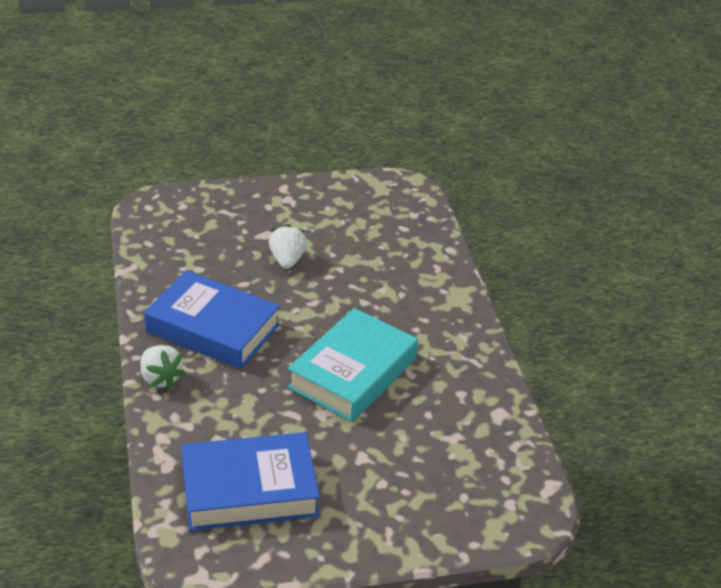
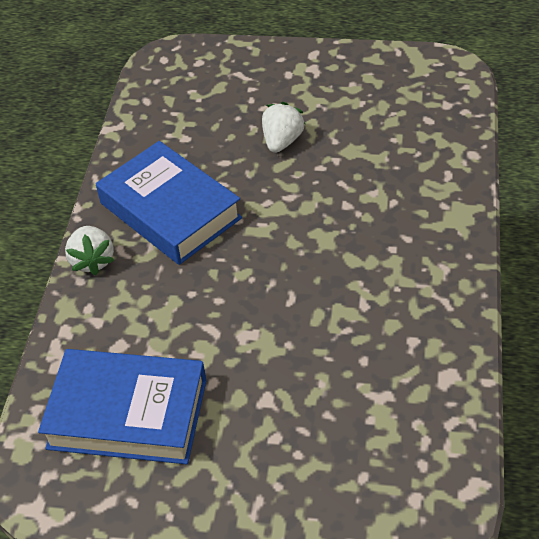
camera: 25 degrees right, 10 degrees up
(353, 373) = (298, 291): turquoise book -> none

